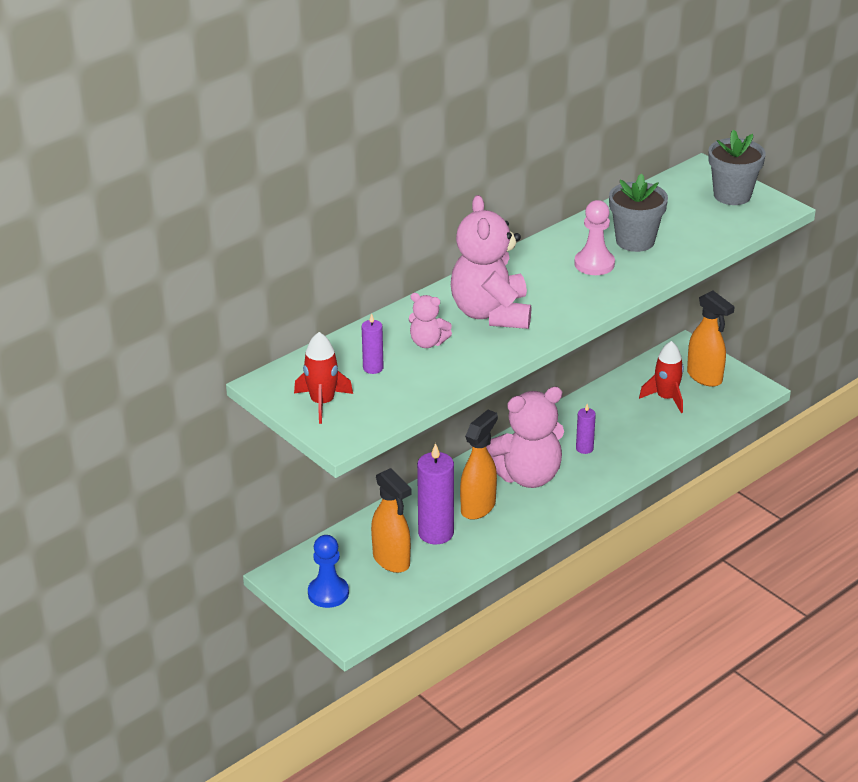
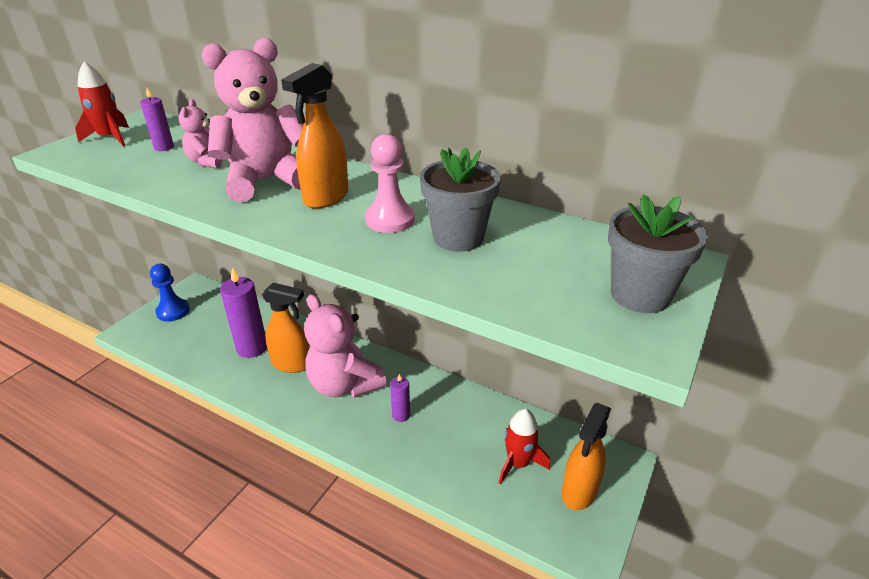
camera: 70 degrees right, 0 degrees up
(391, 560) = (214, 332): orange spray bottle -> orange spray bottle (325, 198)

